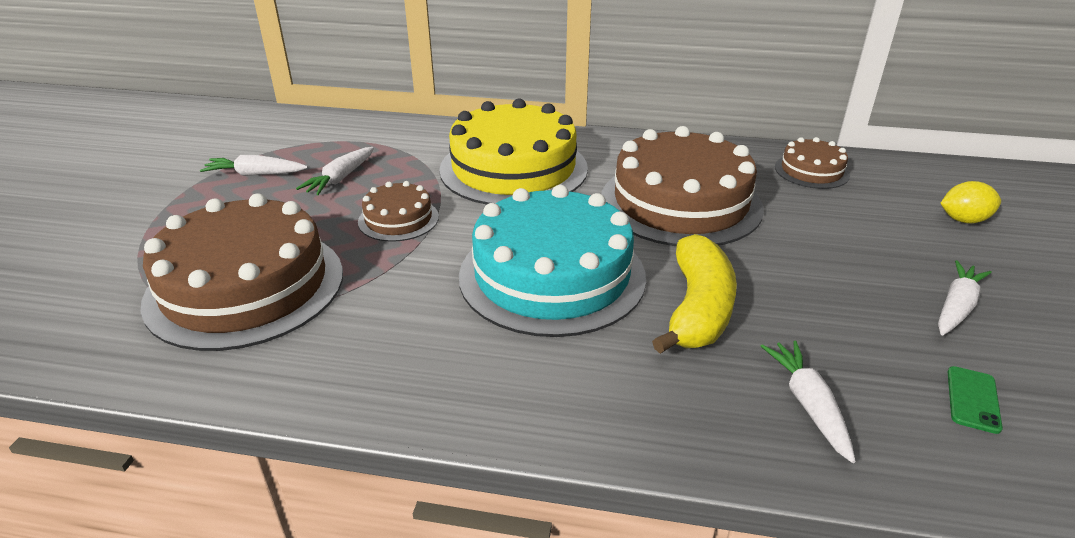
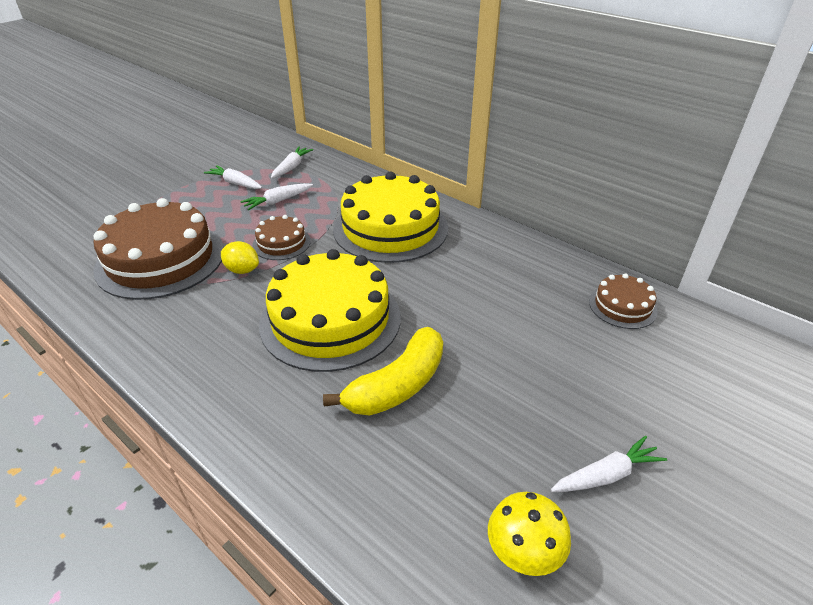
camera: 30 degrees right, 5 degrees up
(552, 275) = (330, 319): turquoise cake -> yellow cake
(680, 202) = (480, 296): brown cake -> none
(808, 404) = (393, 492): white carrot -> white carrot (291, 167)
(963, 220) = (715, 403): yellow lemon -> yellow lemon (242, 270)
(972, 399) = (523, 554): green phone -> yellow mushroom

